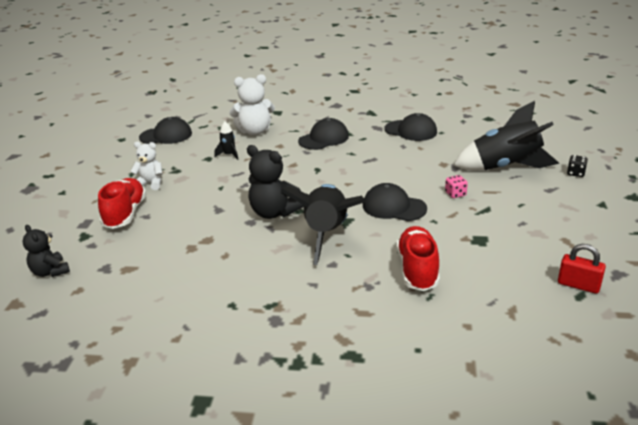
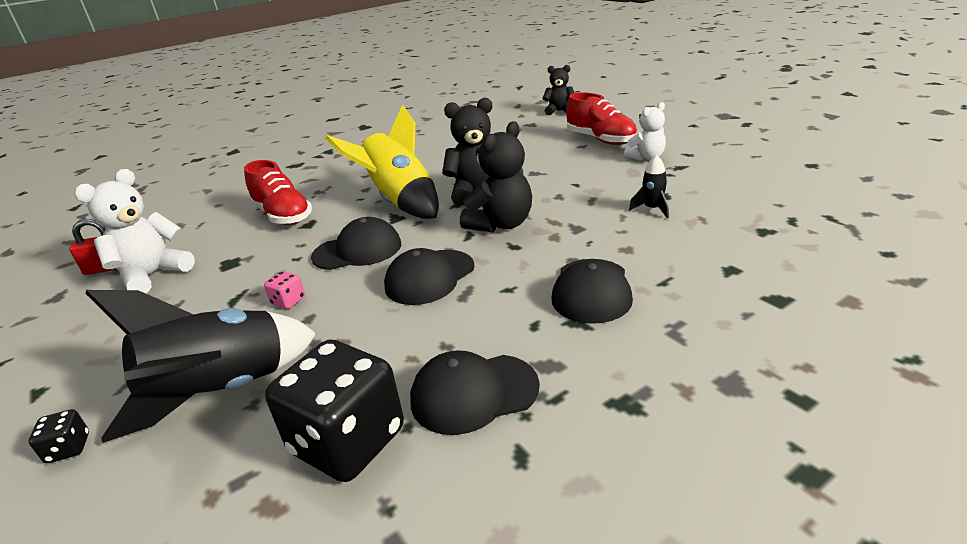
camera: 140 degrees right, 0 degrees up
(166, 135) = (786, 190): black cap -> black cap (429, 277)
(255, 131) = (710, 249): white teddy bear -> white teddy bear (153, 275)
(302, 183) = (501, 224): none -> black teddy bear
(326, 234) = (400, 201): black rocket -> yellow rocket
(464, 136) = (348, 441): none -> black dice

